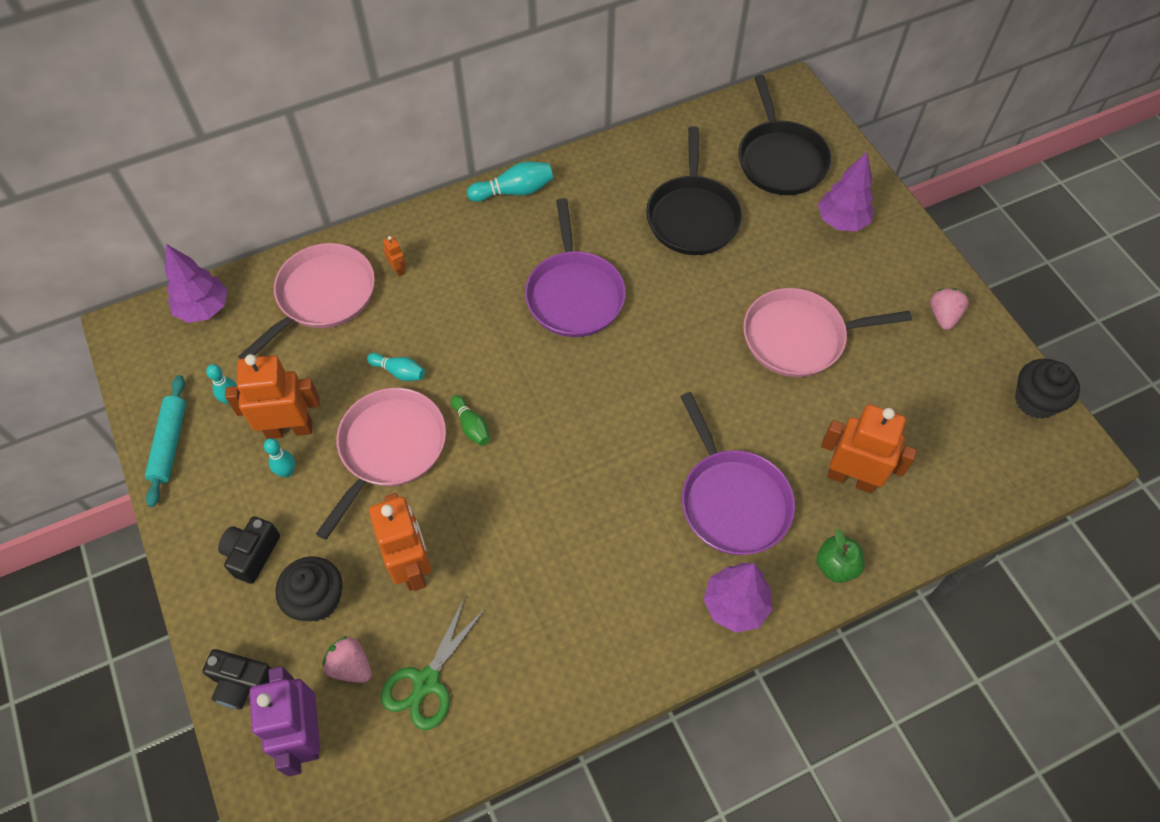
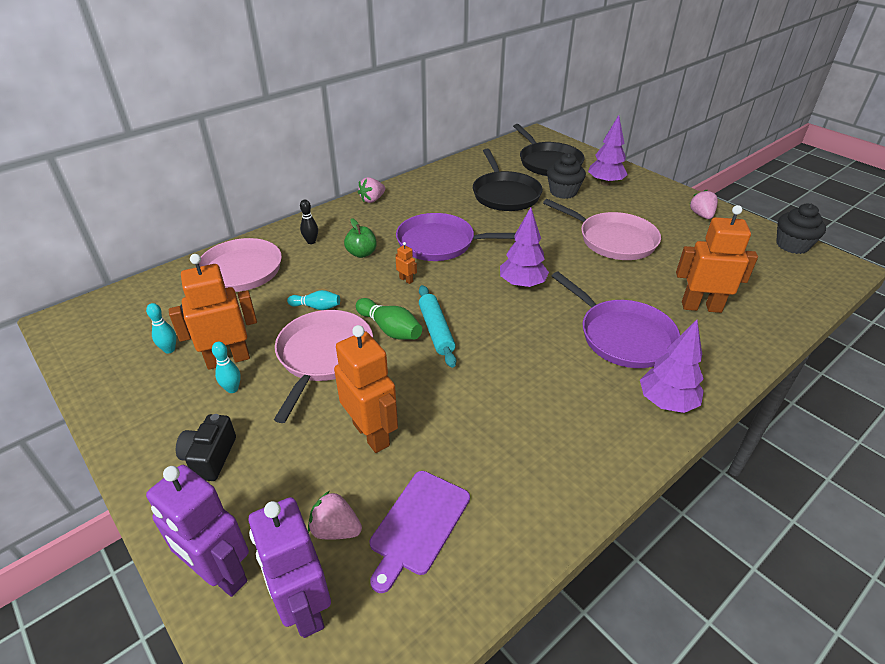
camera: 15 degrees left, 20 degrees down
(170, 444) = (112, 390): turquoise rolling pin -> turquoise rolling pin (436, 330)
(204, 309) = (135, 297): purple tree -> purple tree (522, 284)
(242, 683) = (220, 574): black camera -> purple robot
(317, 599) = (285, 480): black cupcake -> black cupcake (563, 192)
(398, 269) = (297, 250): orange robot -> orange robot (406, 280)
(418, 257) = (311, 241): none -> black bowling pin
(427, 681) = (418, 525): green scissors -> purple cutting board
(471, 426) = (390, 329): green bowling pin -> green bowling pin, size x1.53
(514, 191) = (372, 200): turquoise bowling pin -> pink strawberry
(574, 294) = (440, 243): purple pan -> purple pan turned 120 degrees clockwise
(799, 338) = (613, 240): pink pan -> pink pan turned 120 degrees counterclockwise
(836, 566) = (727, 360): green apple -> green apple (361, 253)

